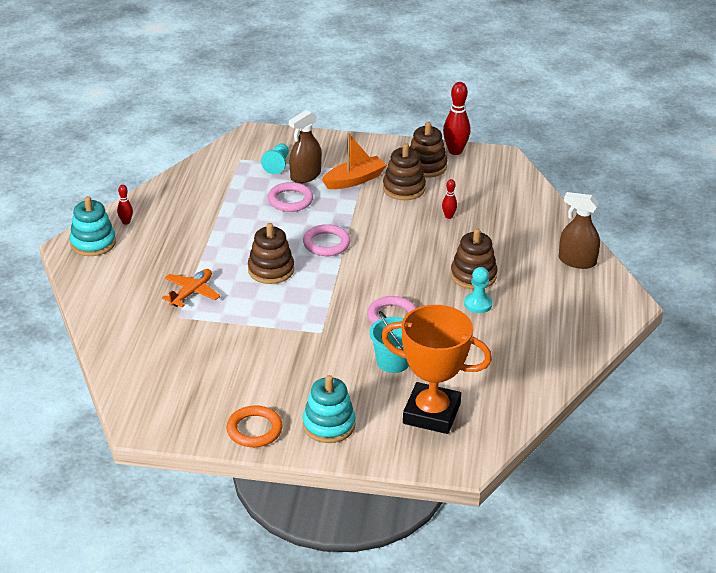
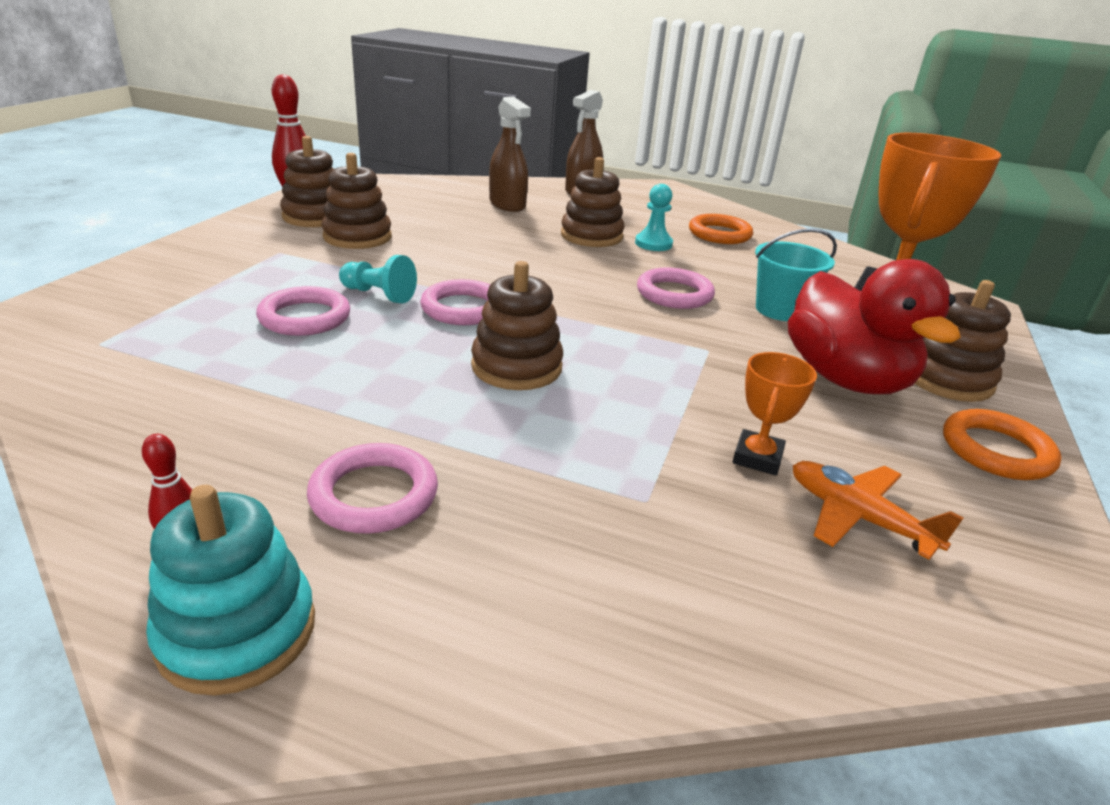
camera: 80 degrees left, 5 degrees down
(161, 252) = (374, 495): none -> pink ring
(191, 293) = (560, 469): orange plane -> orange plane (858, 517)
(219, 347) = (757, 457): none -> orange trophy
(277, 165) = (172, 311): turquoise pawn -> turquoise pawn (379, 295)
(305, 176) = (240, 294): brown spray bottle -> brown spray bottle (507, 204)
(310, 383) = (846, 379): none -> red duck
(329, 425) = (947, 379): turquoise stacking toy -> brown stacking toy
(354, 180) = (298, 262): orange boat -> none
(448, 216) = (450, 225): red bowling pin -> none
(524, 336) = (719, 234): none -> orange ring

